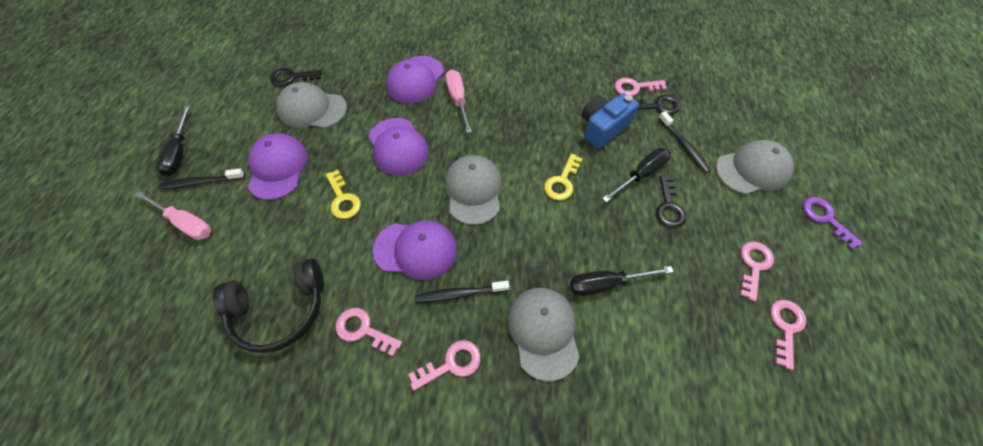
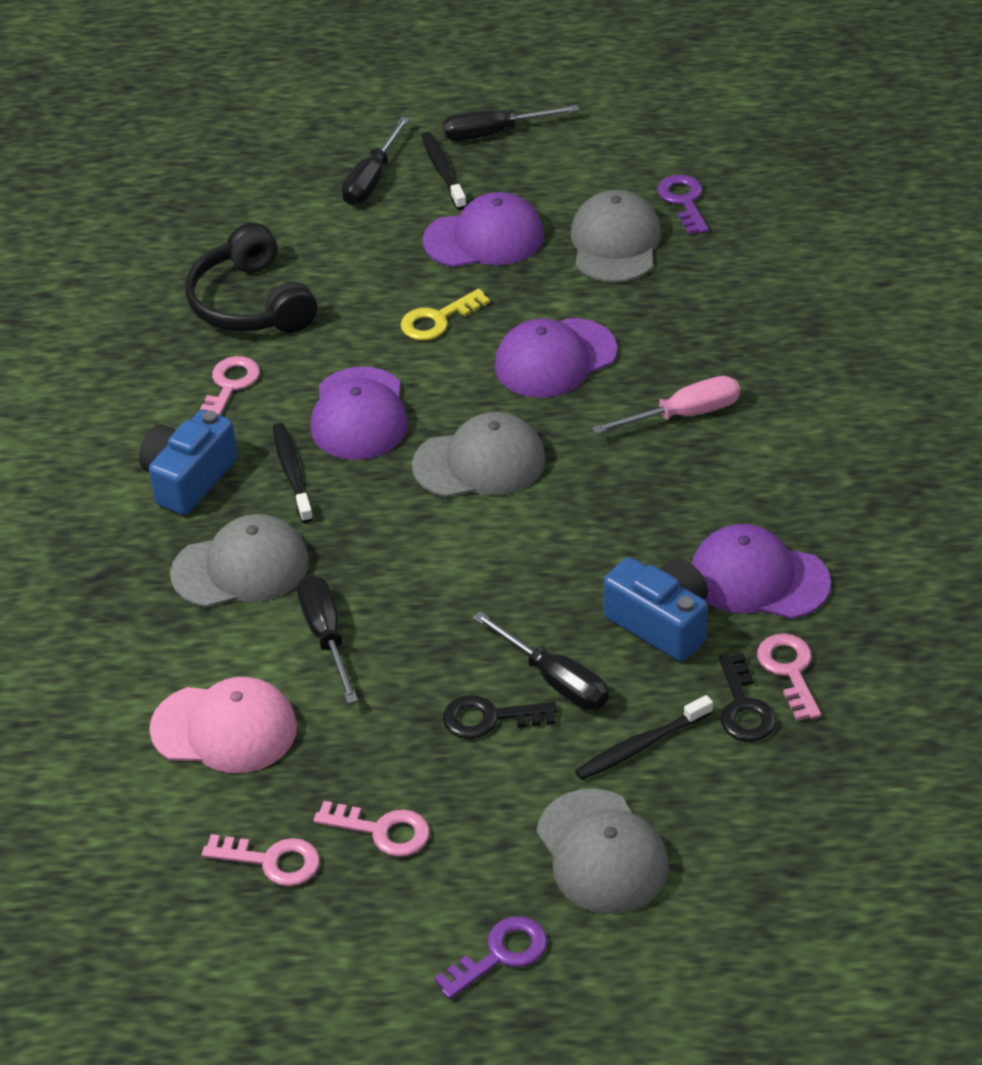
camera: 85 degrees right, 15 degrees down
(185, 223) = (372, 179): pink screwdriver -> black screwdriver
(292, 77) = (684, 201): black key -> purple key
(415, 80) = (721, 351): purple cap -> purple cap (758, 578)
(451, 364) = (188, 479): pink key -> blue camera
(562, 181) = (519, 571): yellow key -> none
(684, 350) = (224, 728): none -> pink cap

